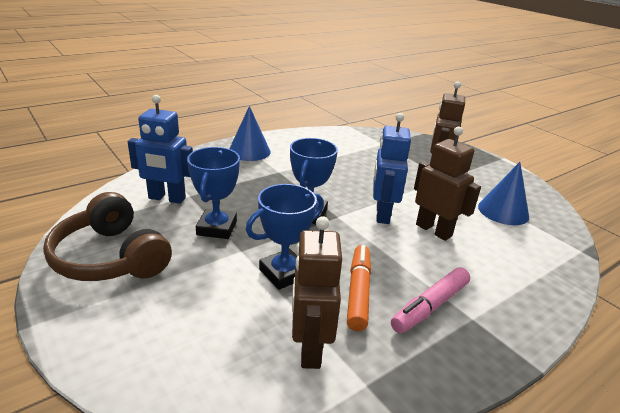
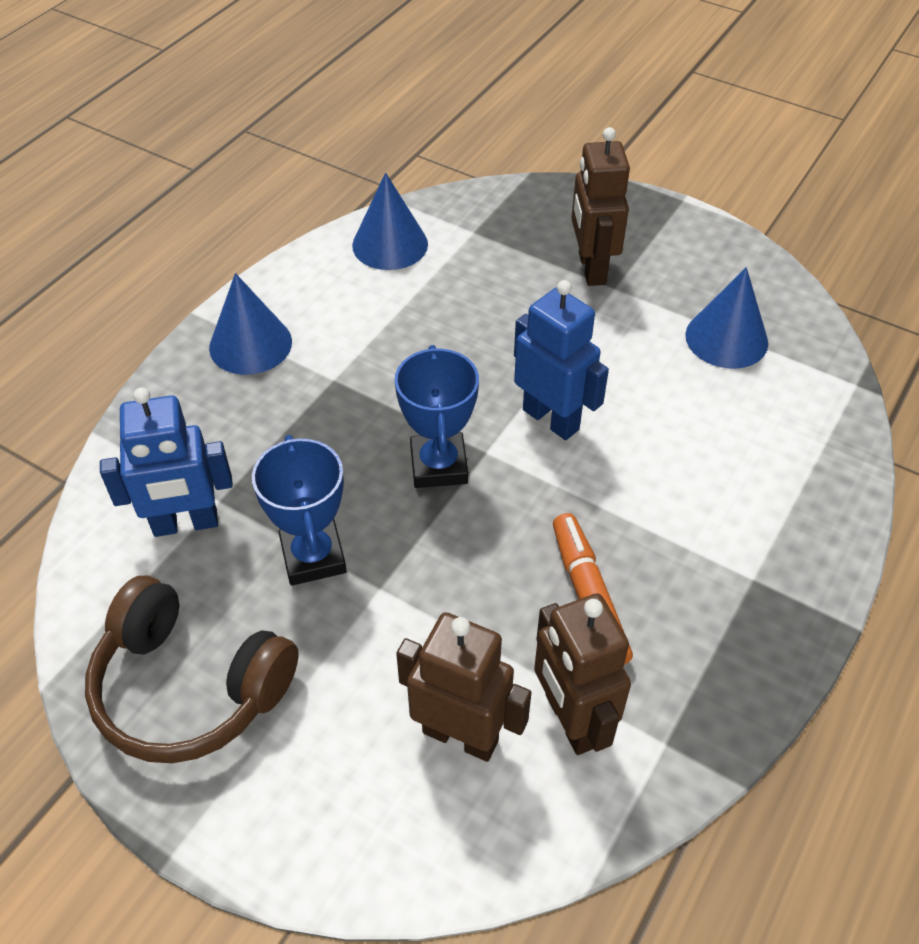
camera: 20 degrees left, 20 degrees up
(284, 273) = (468, 606): blue trophy -> none
(339, 138) = (390, 244): none -> blue cone
(382, 214) = (551, 419): blue robot -> blue robot turned 150 degrees clockwise
(430, 306) = (692, 581): pink marker -> none
(434, 230) = (641, 424): brown robot -> brown robot (460, 735)

